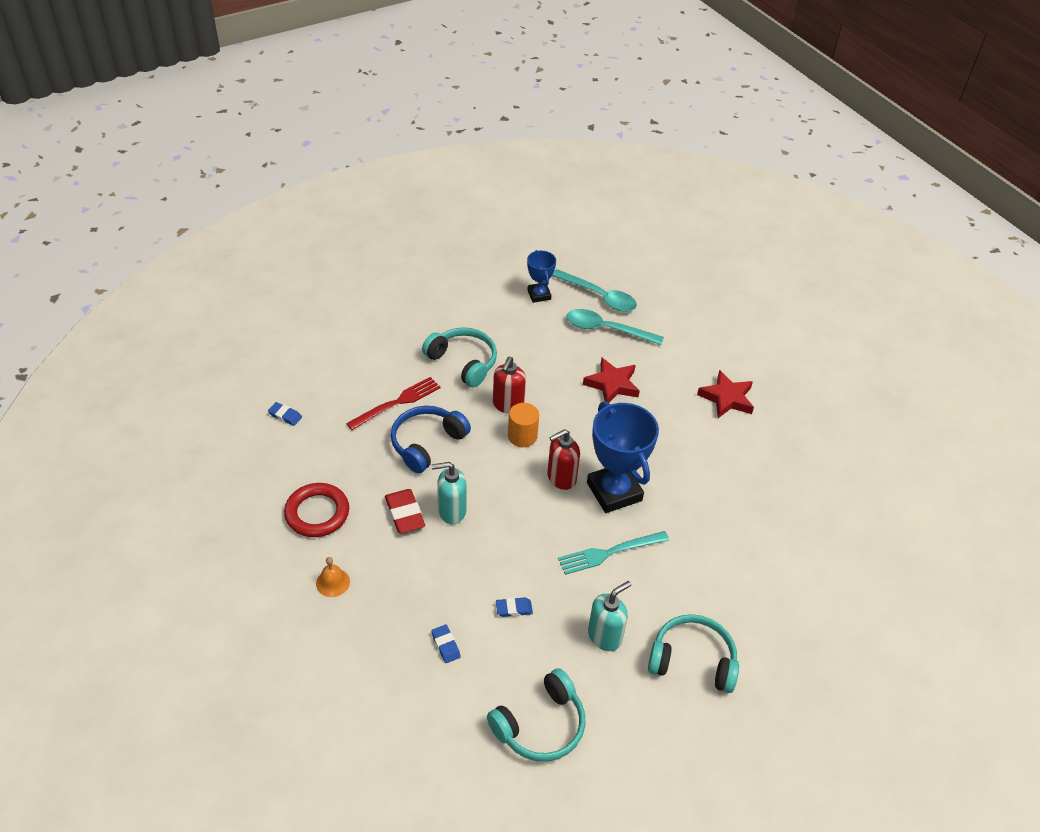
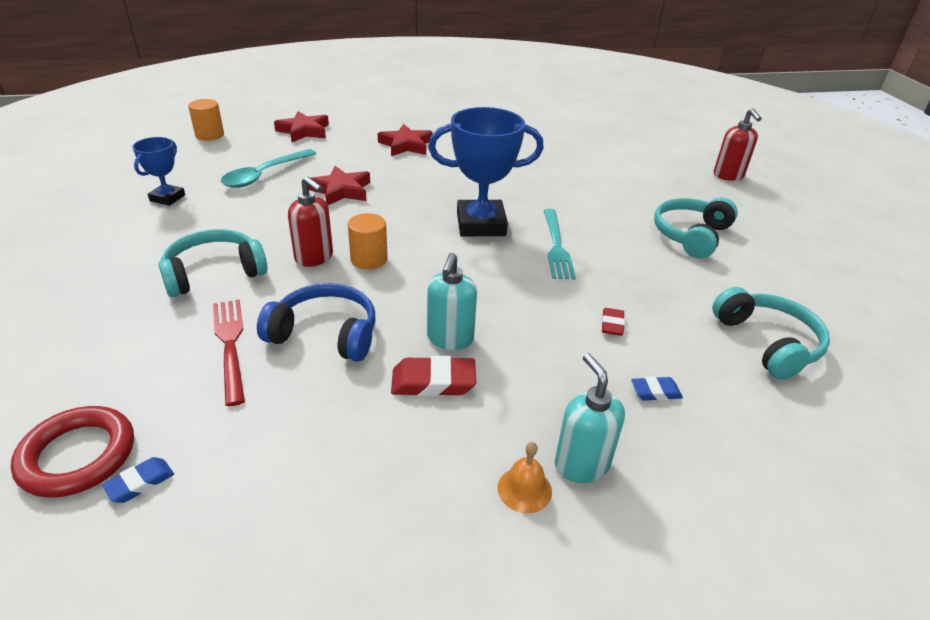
camera: 70 degrees left, 10 degrees down
(317, 513) = (381, 481): red ring -> red ring (78, 456)
(427, 443) = (325, 334): blue headphones -> blue headphones turned 135 degrees clockwise
(514, 609) = (612, 324): blue eraser -> red eraser
(539, 295) = (167, 198): blue trophy -> blue trophy turned 75 degrees counterclockwise
(561, 478) = (445, 250): red soap dispenser -> red soap dispenser (728, 176)
(599, 296) = (214, 167): turquoise spoon -> none
(605, 636) = (658, 274): turquoise soap dispenser -> turquoise soap dispenser (581, 464)
(649, 269) = (209, 135): none -> orange cylinder
(701, 320) = (304, 131): none -> red star

